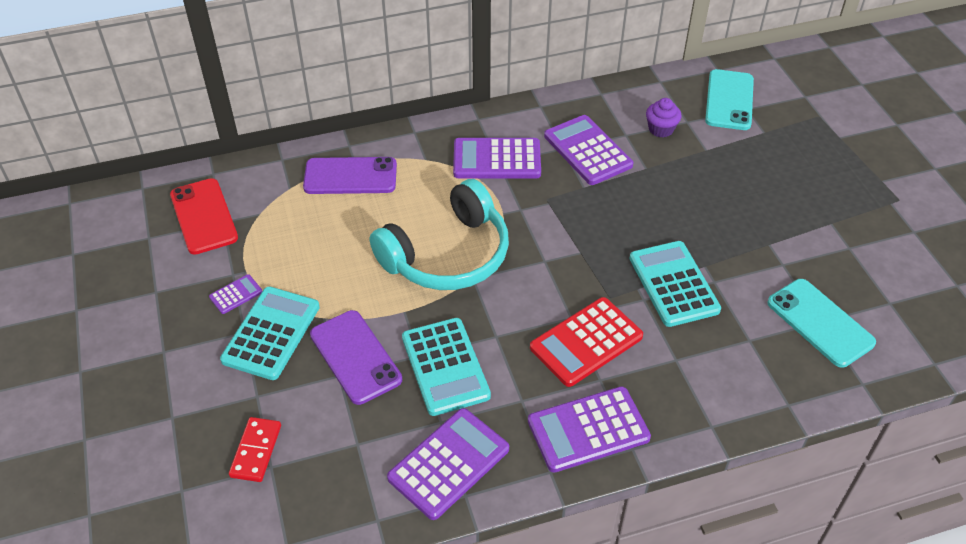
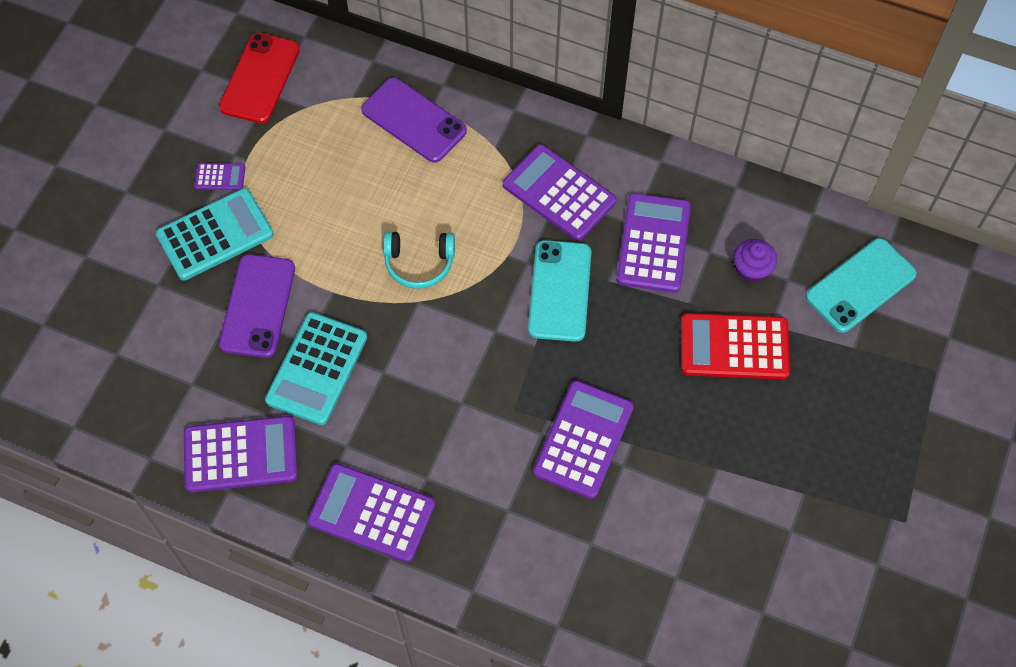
camera: 40 degrees right, 15 degrees up
(256, 451) = (117, 332): red domino -> none
(447, 255) = (419, 263): turquoise headphones -> turquoise headphones, size x0.51
(586, 342) = (450, 435): red calculator -> red calculator (734, 347)
(674, 284) = (583, 440): turquoise calculator -> purple calculator
(820, 323) = (673, 578): turquoise phone -> turquoise phone (560, 291)

